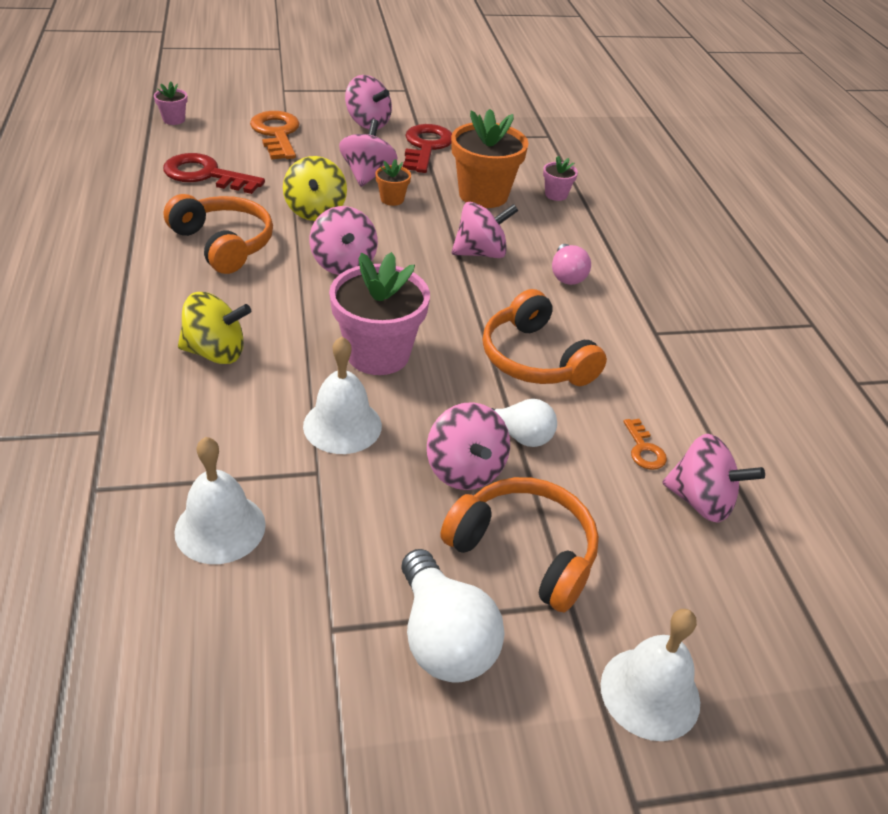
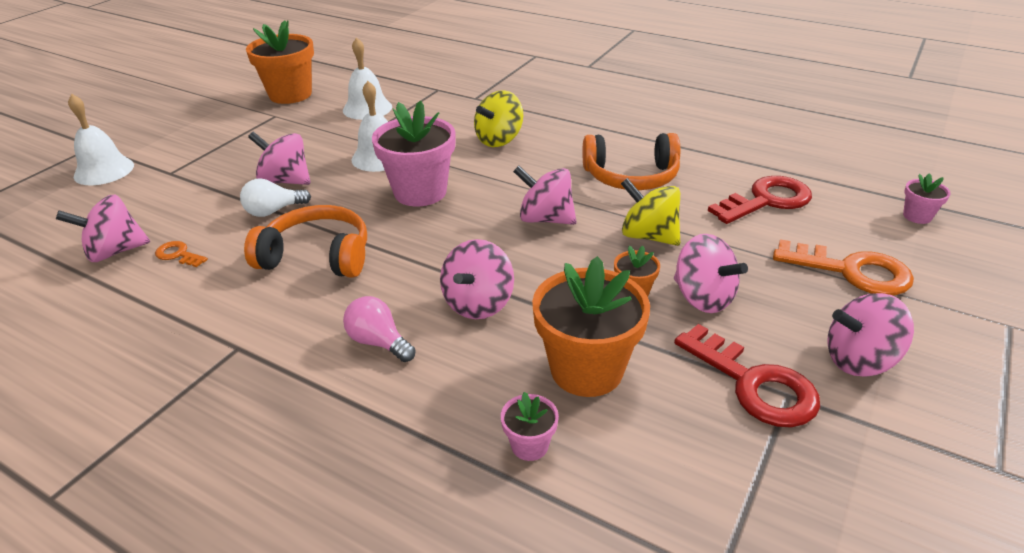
camera: 135 degrees right, 5 degrees down
(243, 677) = (290, 94): none -> orange flower pot
(443, 638) = (222, 136): white light bulb -> none
(524, 551) = (213, 174): orange headphones -> none

